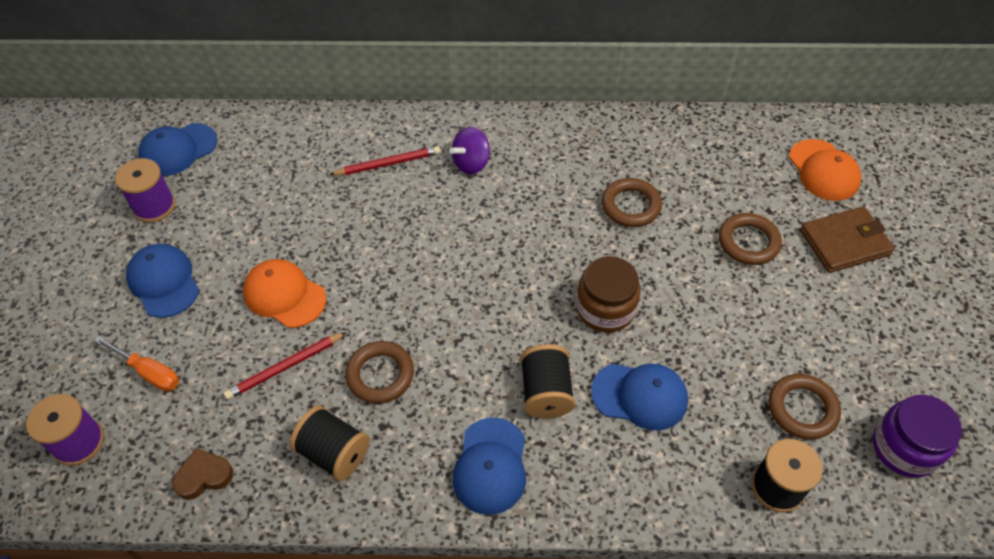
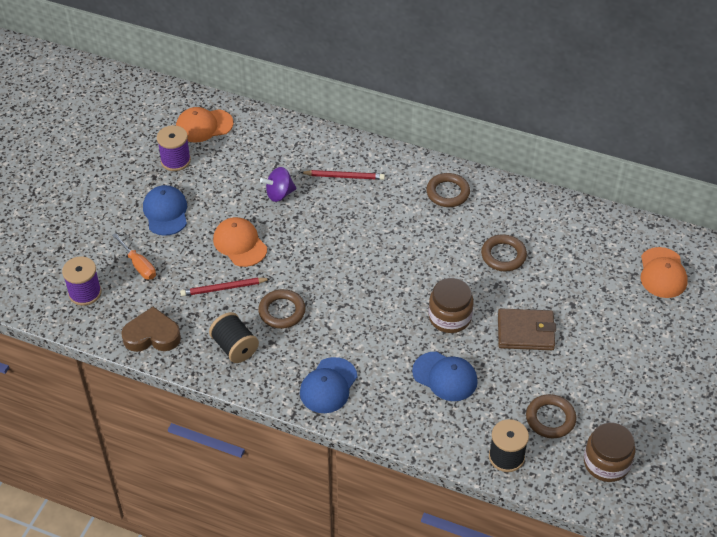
camera: 20 degrees right, 5 degrees down
(178, 150) = (204, 126): blue cap -> orange cap
(204, 476) = (152, 335): brown heart -> brown heart, size x1.56
(471, 163) = (403, 193): purple spinning top -> purple spinning top (279, 194)
(546, 392) = (384, 355): black spool -> none
(748, 242) = (575, 305): brown ring -> brown ring (448, 193)
(844, 242) = (646, 326): brown wallet -> brown wallet (525, 332)
(905, 447) = (606, 463): purple jar -> brown jar

